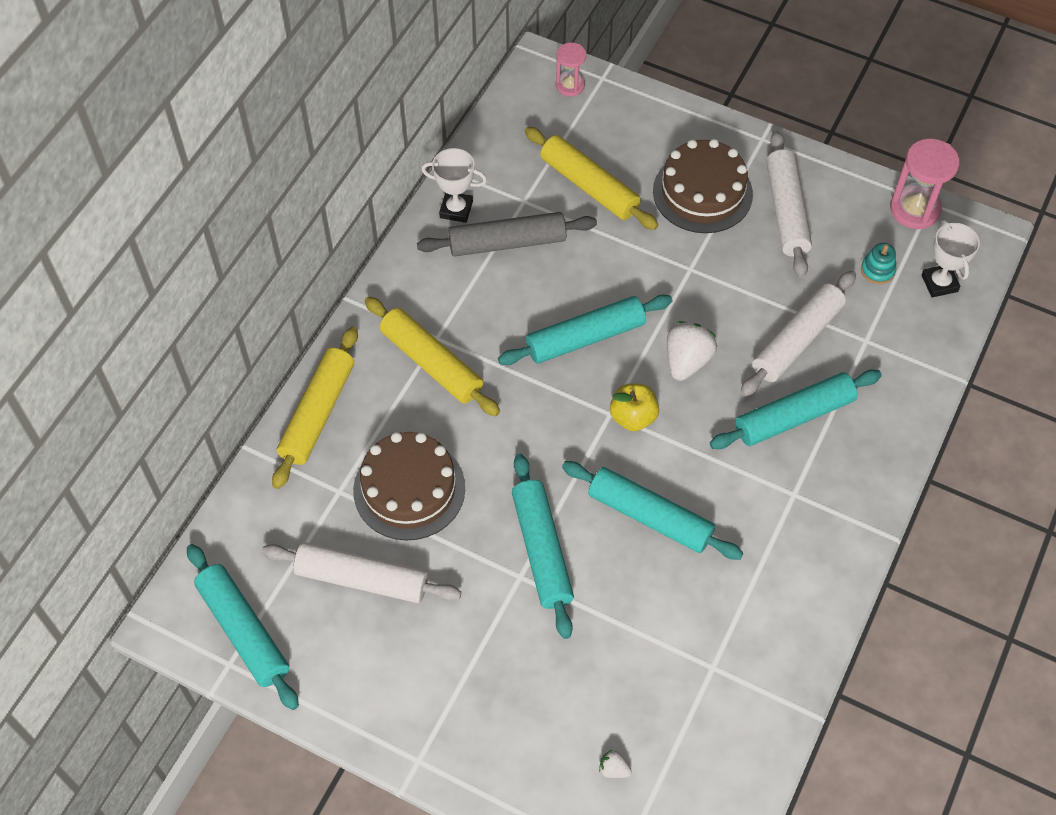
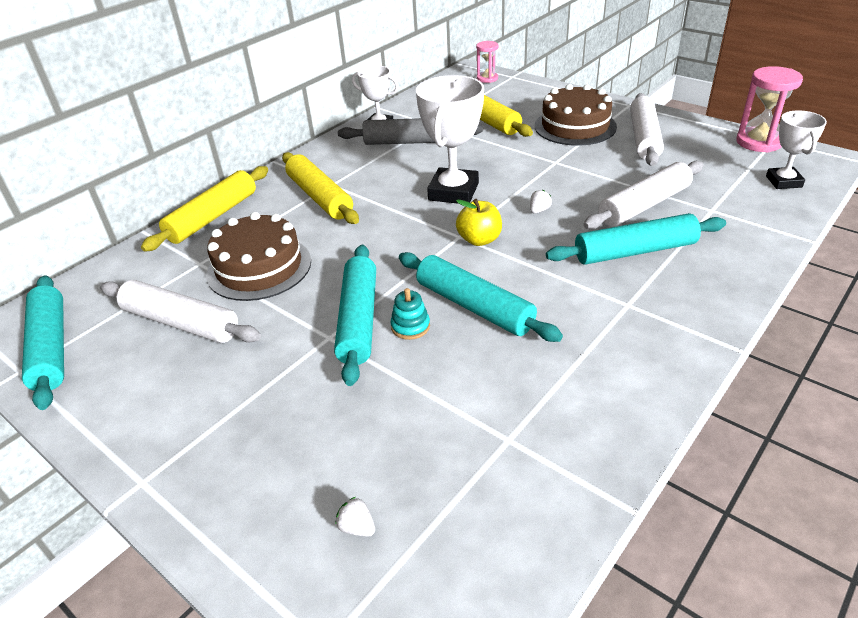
camera: 15 degrees right, 20 degrees down
(585, 337) = (453, 192): turquoise rolling pin -> white trophy
(687, 361) = (539, 210): white strawberry -> white strawberry, size x0.47
(877, 270) = (724, 171): turquoise stacking toy -> turquoise stacking toy (410, 326)

